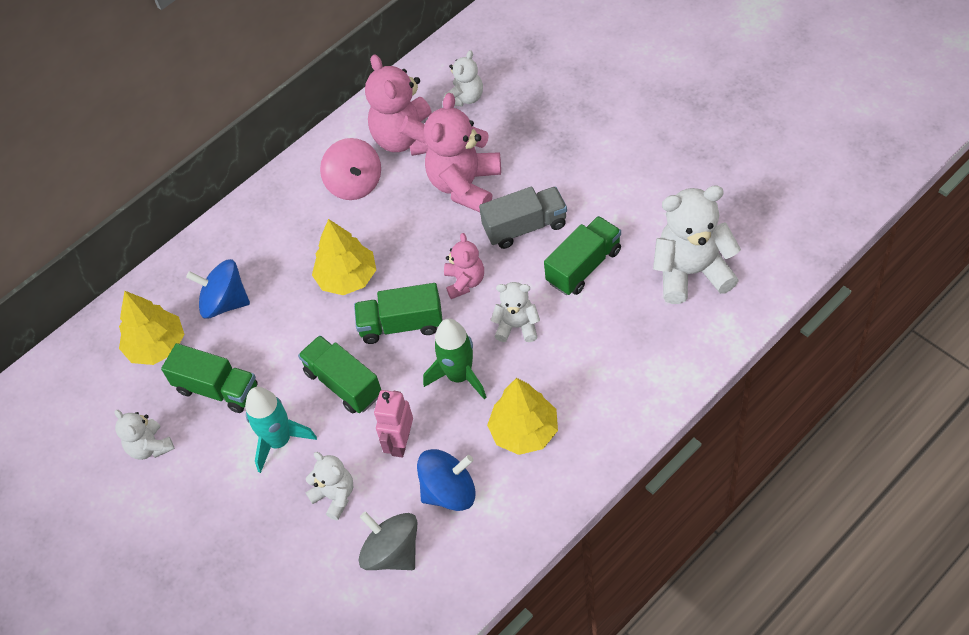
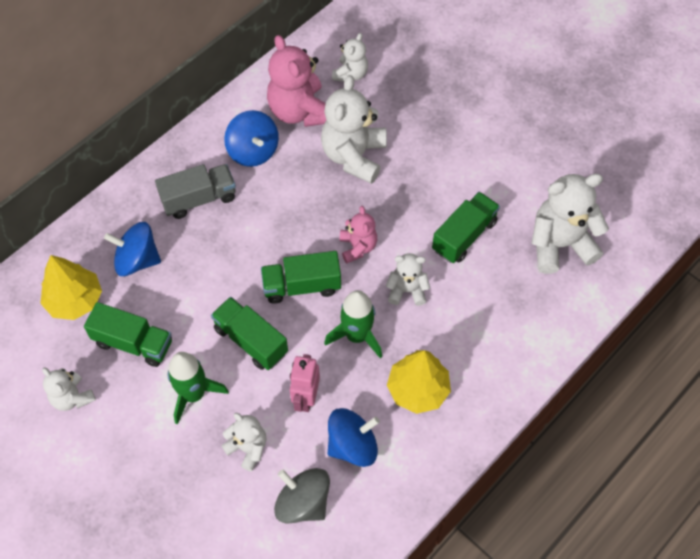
camera: 10 degrees left, 5 degrees up
(279, 441) = (193, 394): turquoise rocket -> green rocket
(347, 278) = (250, 240): yellow tree -> none
(355, 184) = (253, 151): pink spinning top -> blue spinning top
(465, 185) = (354, 156): pink teddy bear -> white teddy bear
(525, 227) = (410, 197): grey truck -> grey truck (199, 199)

